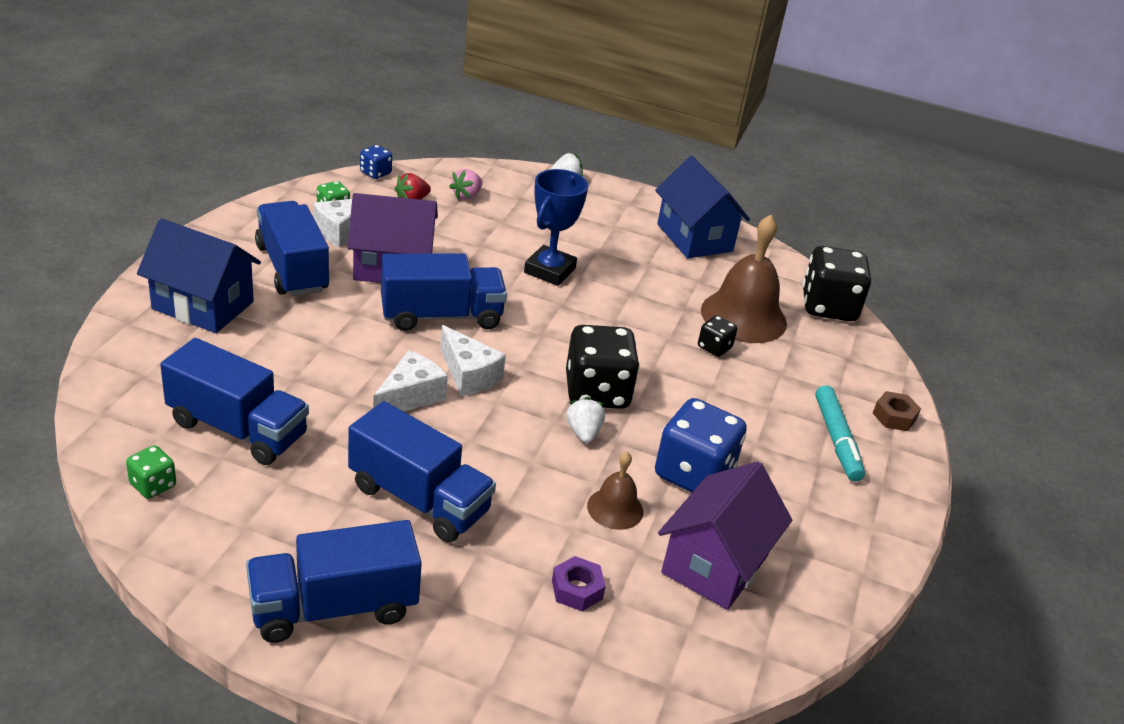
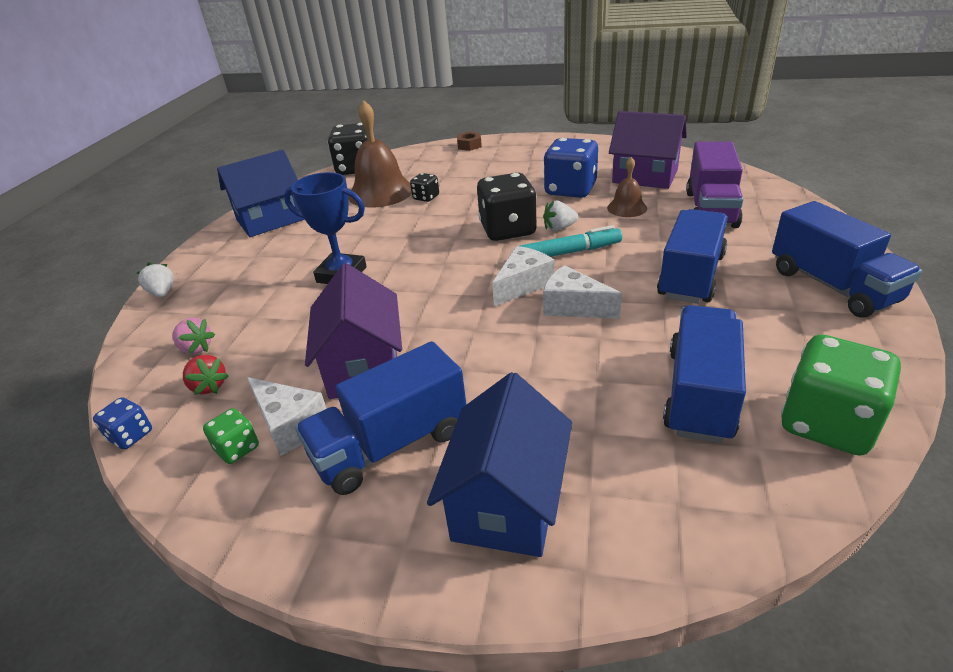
camera: 90 degrees left, 0 degrees up
(153, 485) = (827, 423): green dice -> green dice, size x2.06
(441, 316) = (441, 316): blue truck -> none
(577, 589) = (711, 209): purple nut -> purple truck
(836, 440) = (503, 157): turquoise marker -> turquoise marker (569, 252)

